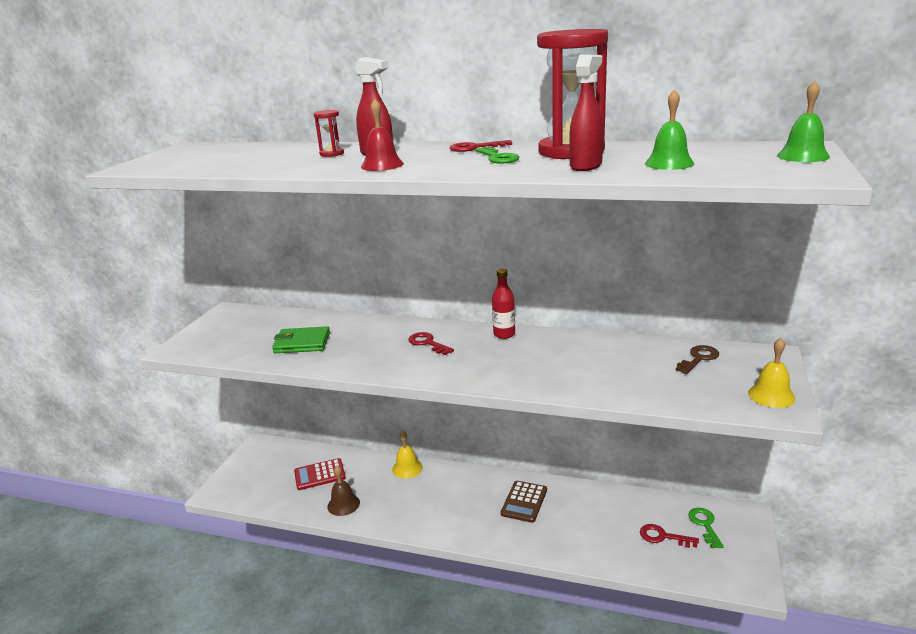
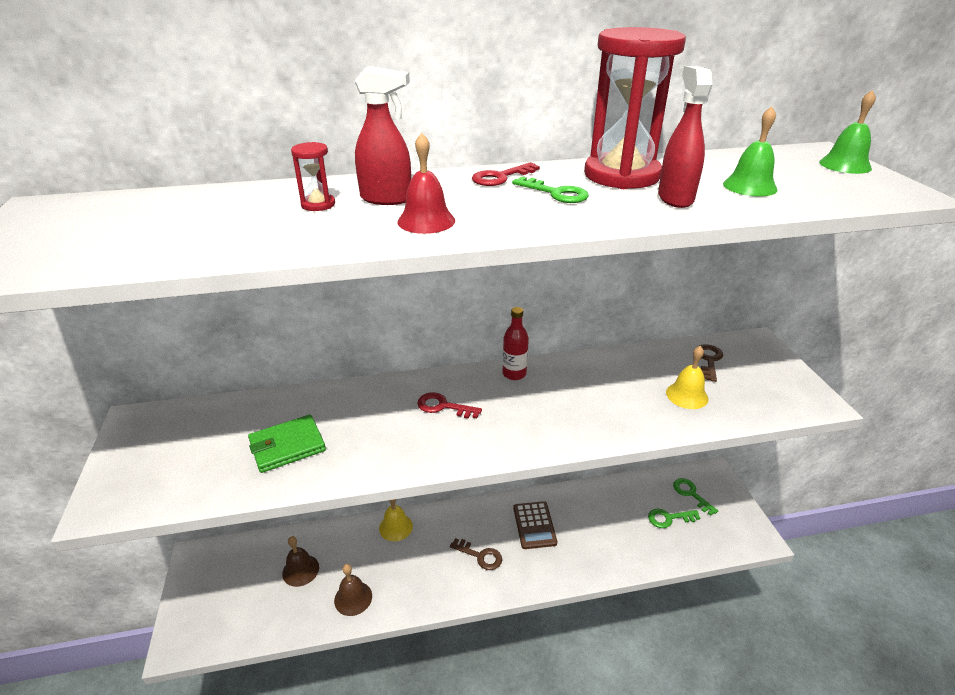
camera: 30 degrees left, 10 degrees up
(319, 475) = (300, 570): red calculator -> brown bell
(460, 509) = (480, 556): none -> brown key
(663, 537) = (669, 518): red key -> green key
(771, 395) = (796, 387): yellow bell -> yellow bell (687, 395)

